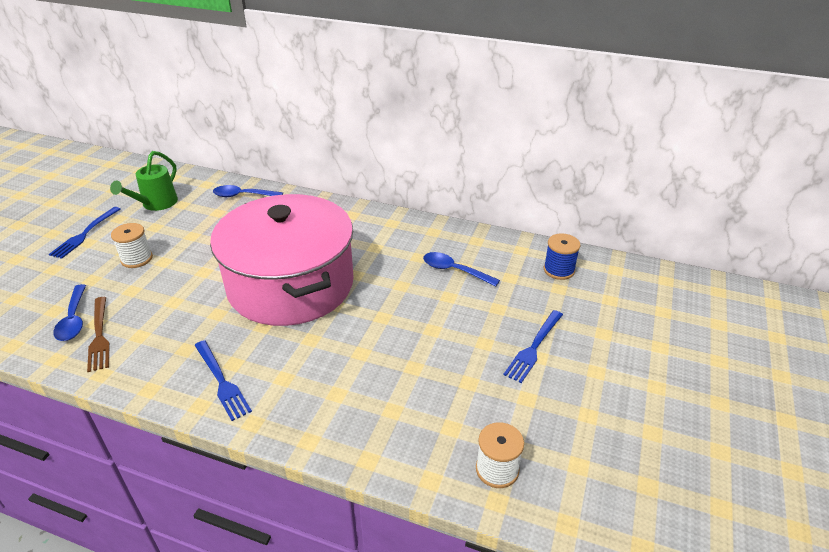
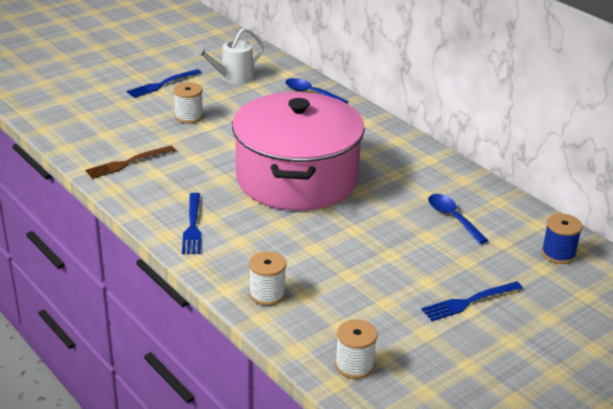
camera: 30 degrees right, 5 degrees down
(73, 320) = (116, 145): blue spoon -> none
(99, 336) = (127, 163): brown fork -> brown fork turned 45 degrees clockwise
(156, 204) = (232, 78): green watering can -> white watering can
(354, 427) = (267, 294): none -> white spool

